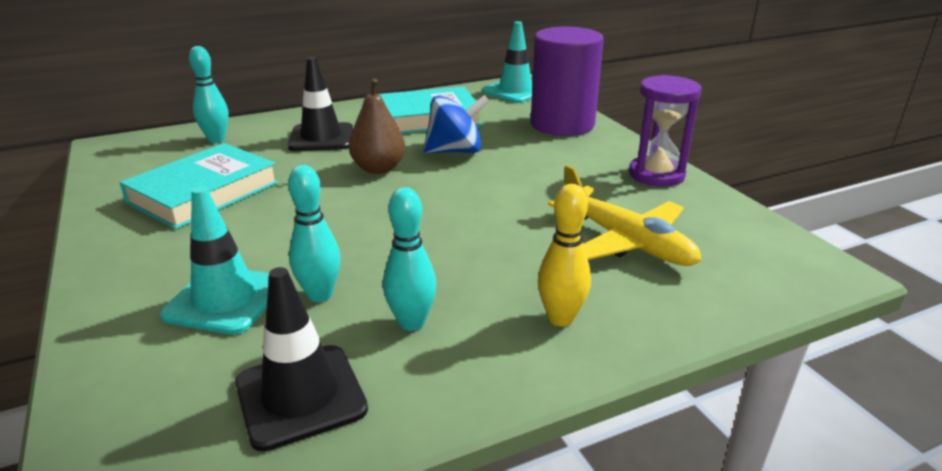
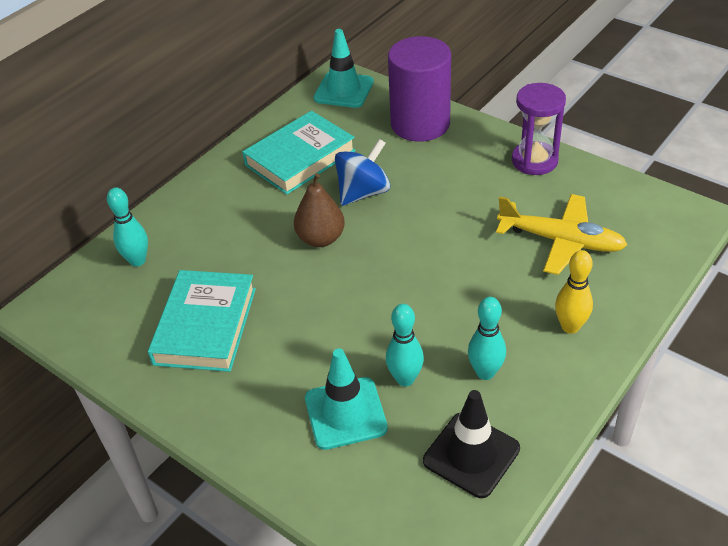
camera: 25 degrees left, 15 degrees up
(321, 138) = (232, 220): black traffic cone -> none

